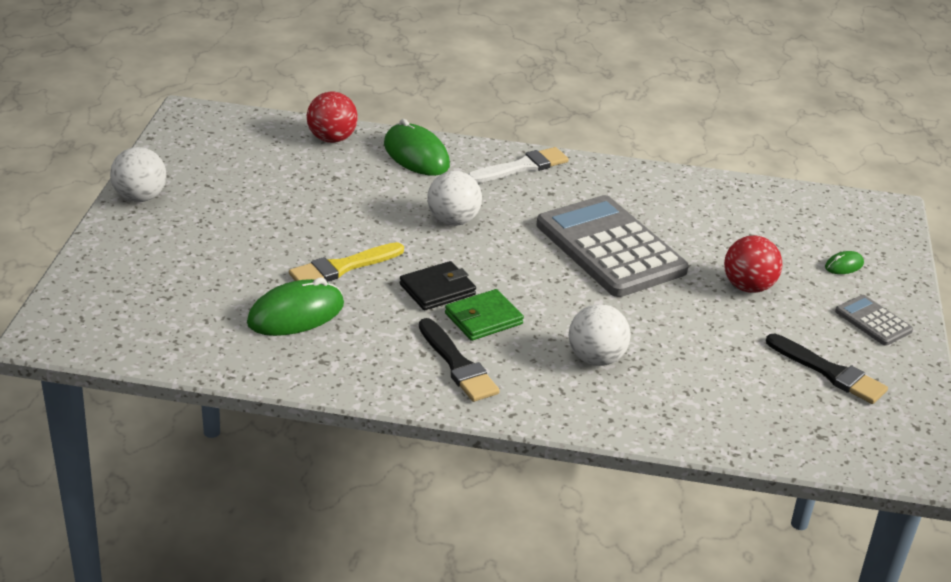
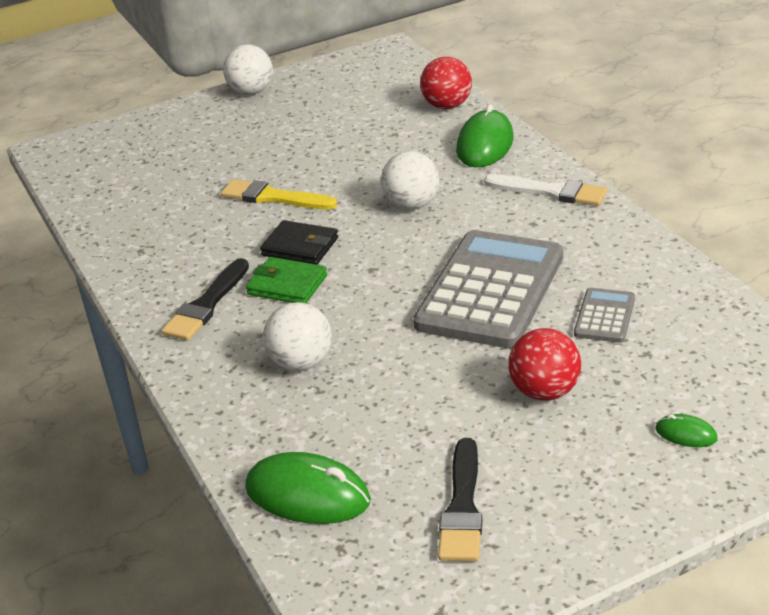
camera: 60 degrees right, 0 degrees up
(296, 314) = (186, 211): green mouse -> green mouse (307, 495)
(873, 321) = (604, 498): grey calculator -> grey calculator (605, 316)

